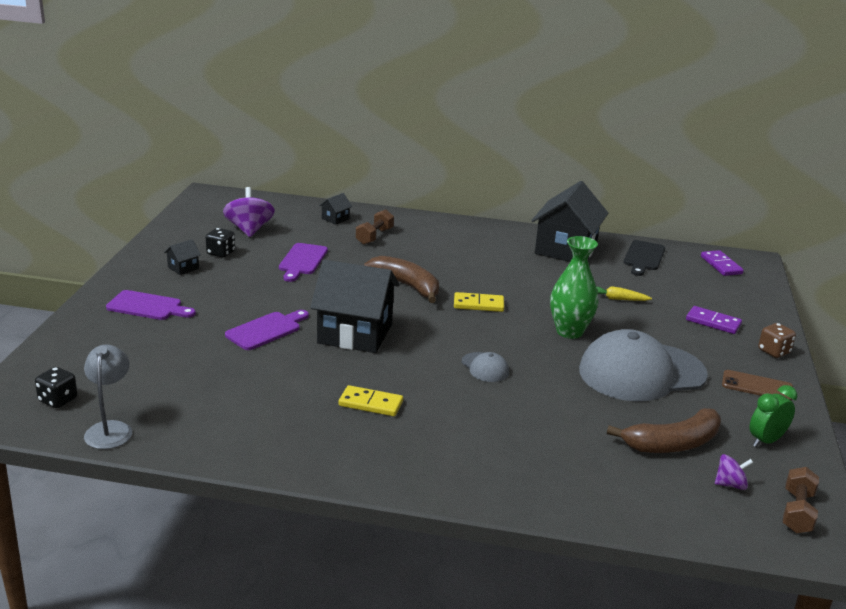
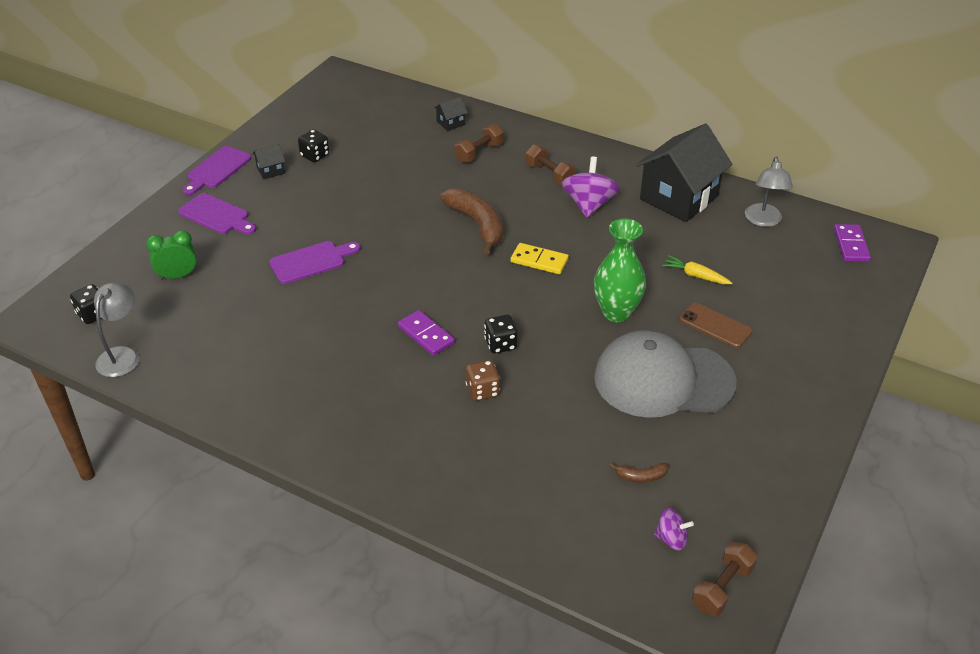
camera: 20 degrees right, 15 degrees up
(249, 230) = (357, 128): purple spinning top -> purple spinning top (589, 204)
(302, 261) = (389, 177): purple cutting board -> purple cutting board (217, 169)
(355, 333) = (394, 279): black house -> none
(371, 403) = (365, 369): yellow domino -> none
(447, 245) = (549, 174): none -> brown dumbbell
(485, 367) = (500, 344): grey cap -> black dice
(643, 257) = (763, 221): black cutting board -> grey lamp
(672, 444) = (641, 476): brown banana -> brown banana, size x0.45
(713, 322) = (788, 325): purple domino -> purple domino (426, 335)
(757, 386) = (783, 421): brown phone -> brown phone (715, 325)
(766, 441) = (746, 493): green clock -> green clock (178, 276)
(774, 351) = (834, 377): brown dice -> brown dice (482, 390)

